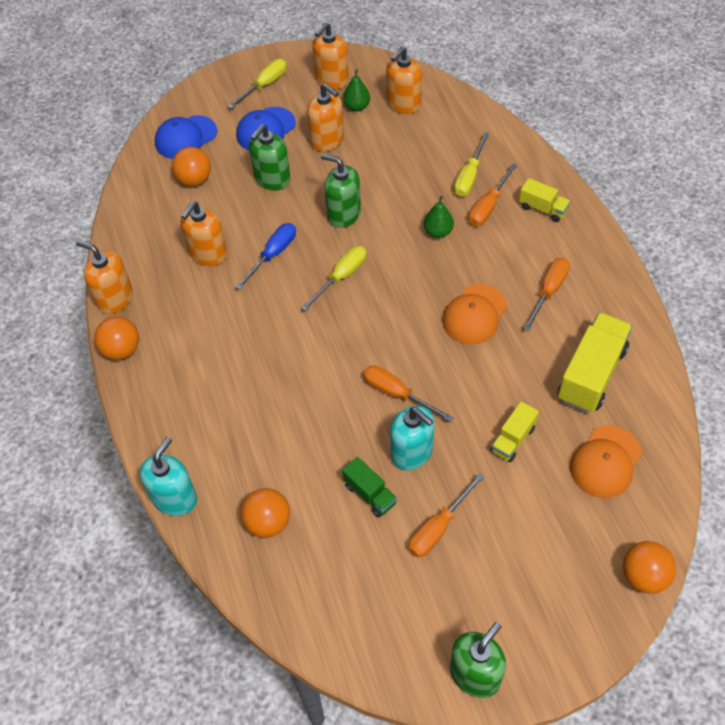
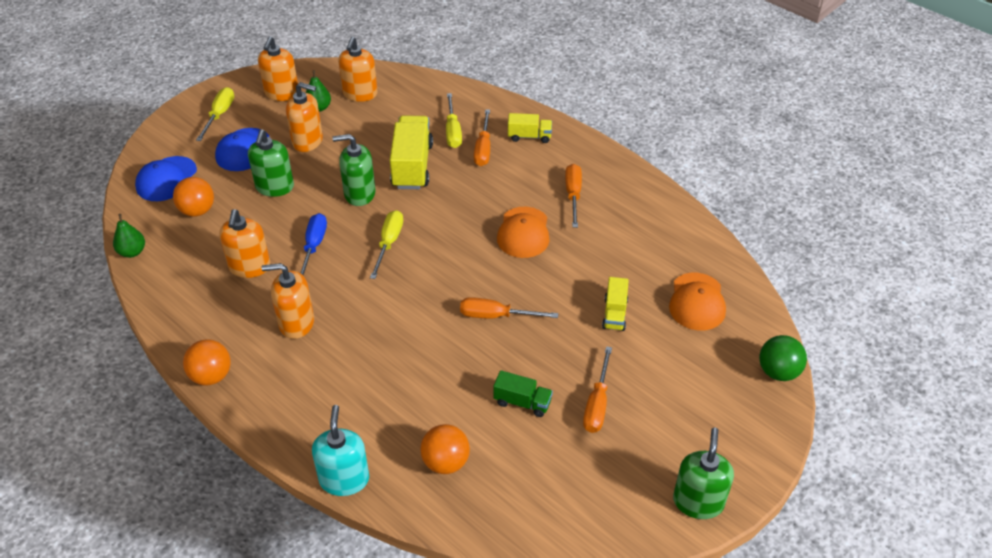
camera: 30 degrees left, 10 degrees down
(115, 298) = (177, 335): orange soap dispenser -> orange soap dispenser (296, 323)
(412, 452) = (538, 356): turquoise soap dispenser -> none
(438, 232) = (452, 181): green pear -> green pear (132, 252)
(591, 374) = (645, 243): yellow truck -> yellow truck (412, 166)
(643, 576) = (778, 372): orange ball -> green ball

